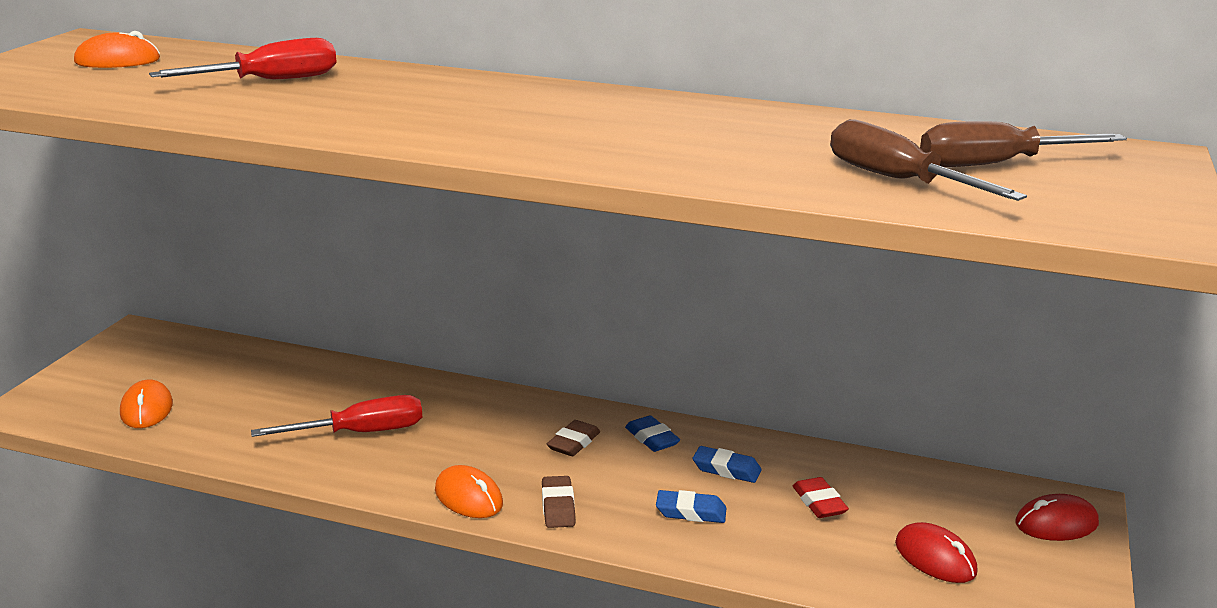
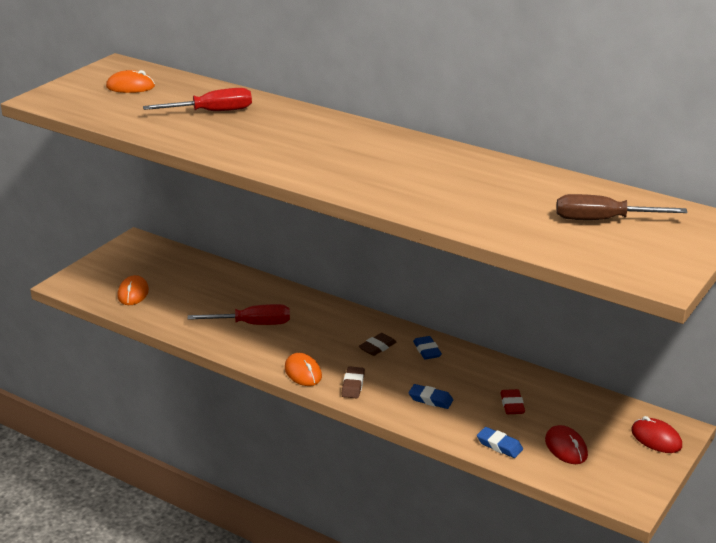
camera: 15 degrees right, 5 degrees up
(726, 469) = (464, 376): blue eraser -> blue eraser (499, 445)
(898, 181) = (533, 226): brown screwdriver -> none
(1056, 523) = (656, 438): red mouse -> red mouse turned 45 degrees clockwise

